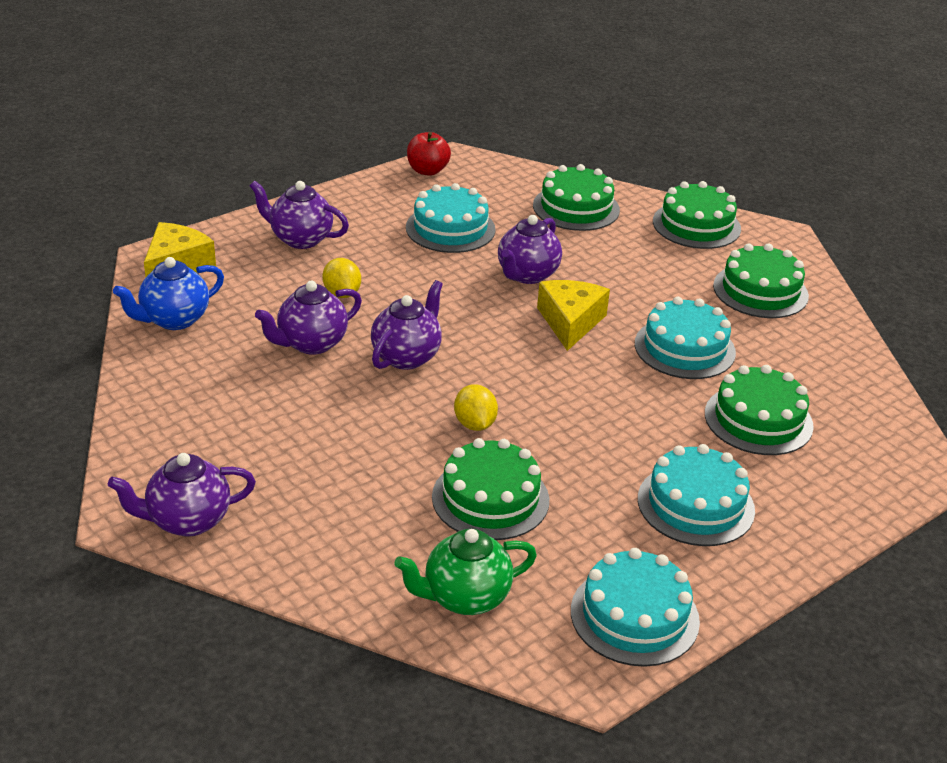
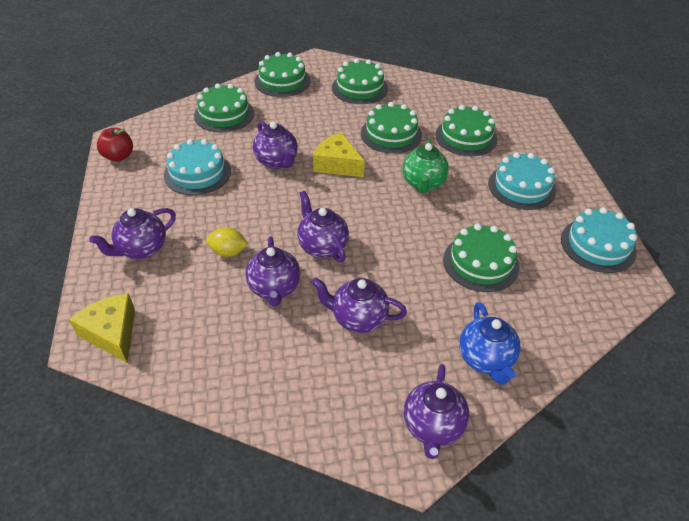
camera: 60 degrees left, 10 degrees up
(174, 320) = (185, 358): blue teapot -> blue teapot (485, 360)
(311, 419) = (358, 319): none -> purple teapot
(465, 597) = (561, 307): green teapot -> green teapot (423, 183)
(475, 424) = (409, 242): yellow lemon -> none
(684, 348) = (391, 134): turquoise cake -> green cake

